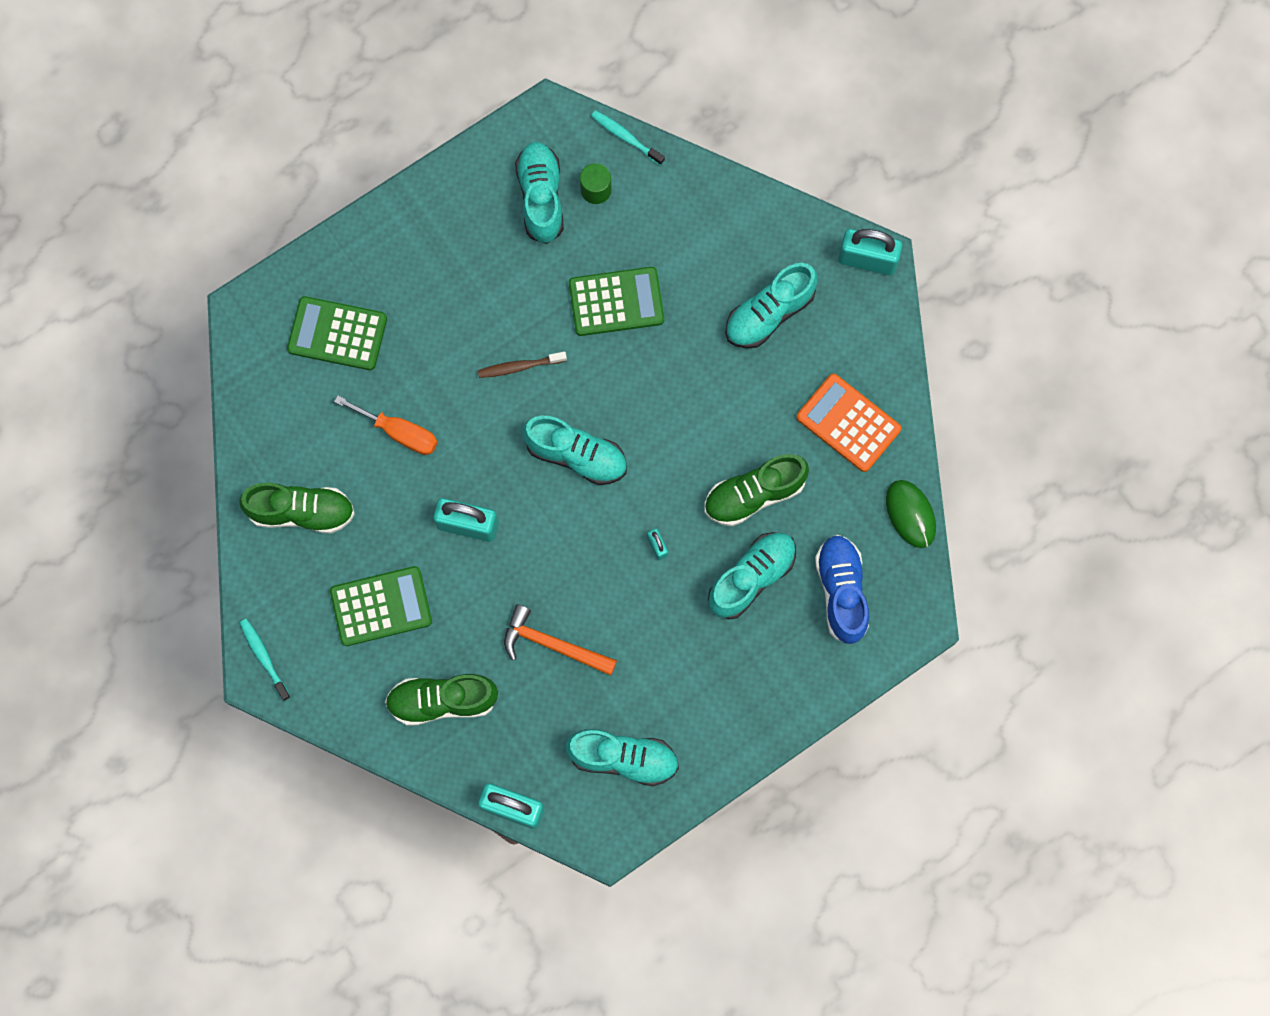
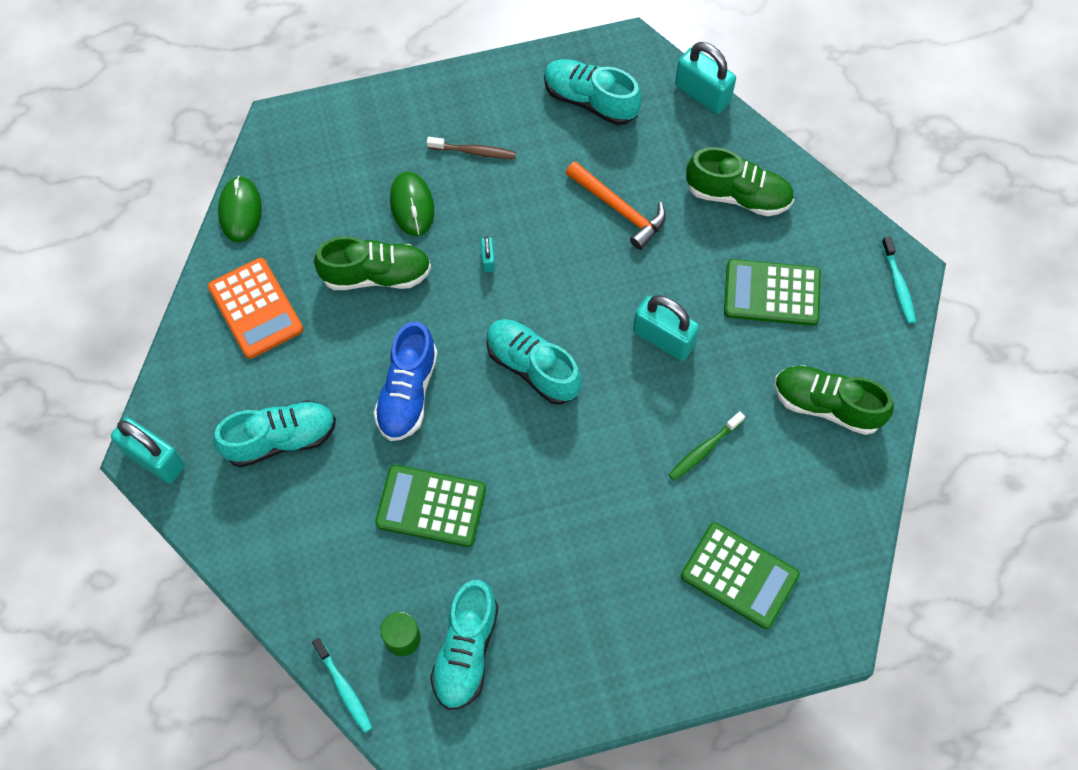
camera: 160 degrees left, 10 degrees down
(399, 432) = (704, 450): orange screwdriver -> green toothbrush
(519, 367) = (557, 474): brown toothbrush -> brown toothbrush (474, 152)
(751, 578) = (412, 205): turquoise shoe -> green mouse
(841, 592) = (336, 168): blue shoe -> blue shoe (407, 392)

